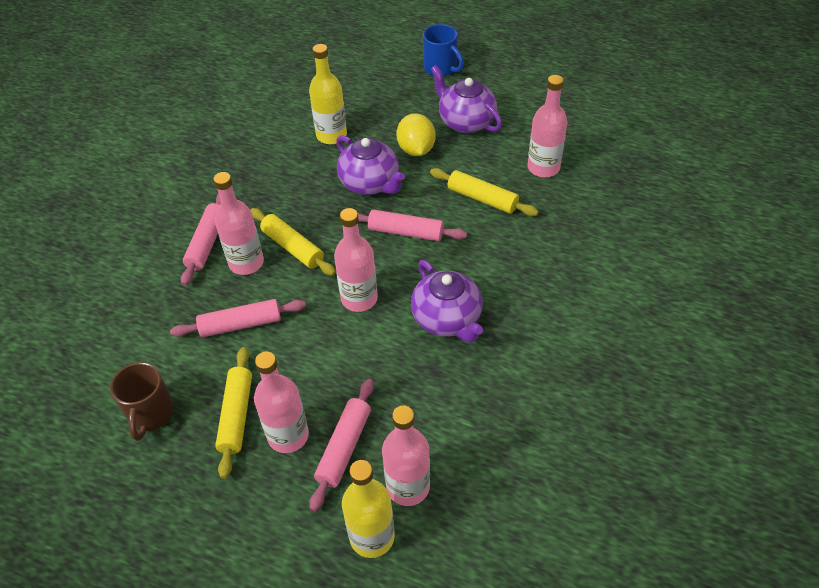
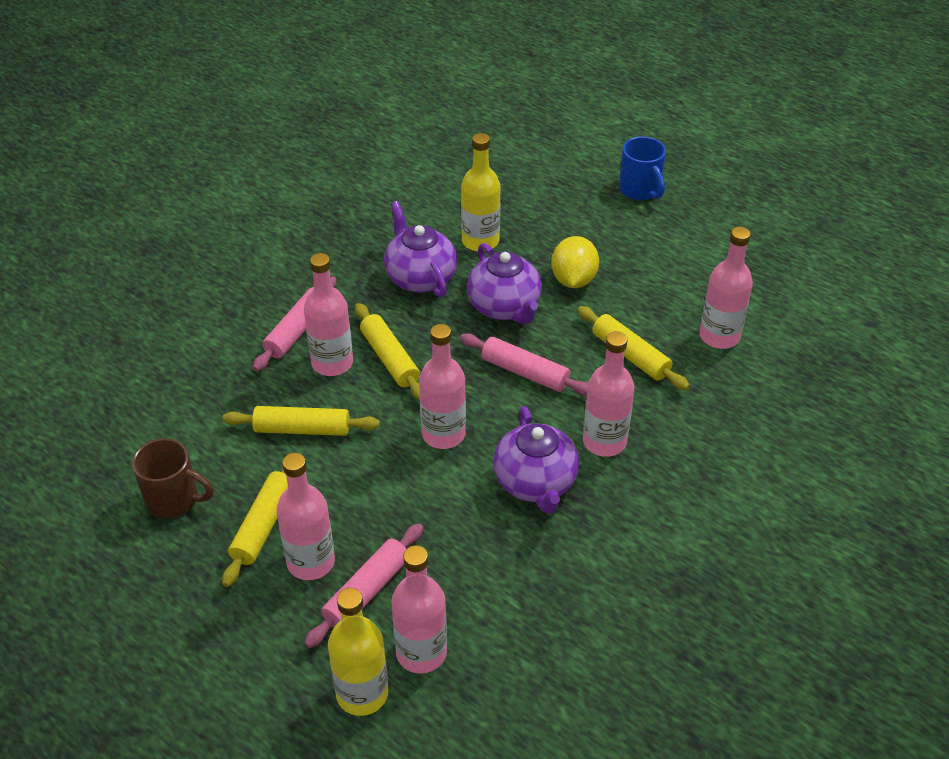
camera: 15 degrees right, 5 degrees down
(151, 414) = (174, 499): brown mug -> brown mug turned 90 degrees counterclockwise
(241, 324) = (302, 429): pink rolling pin -> yellow rolling pin
(465, 122) = (645, 260): purple teapot -> purple teapot (420, 277)
(488, 272) = (604, 442): none -> pink bottle

